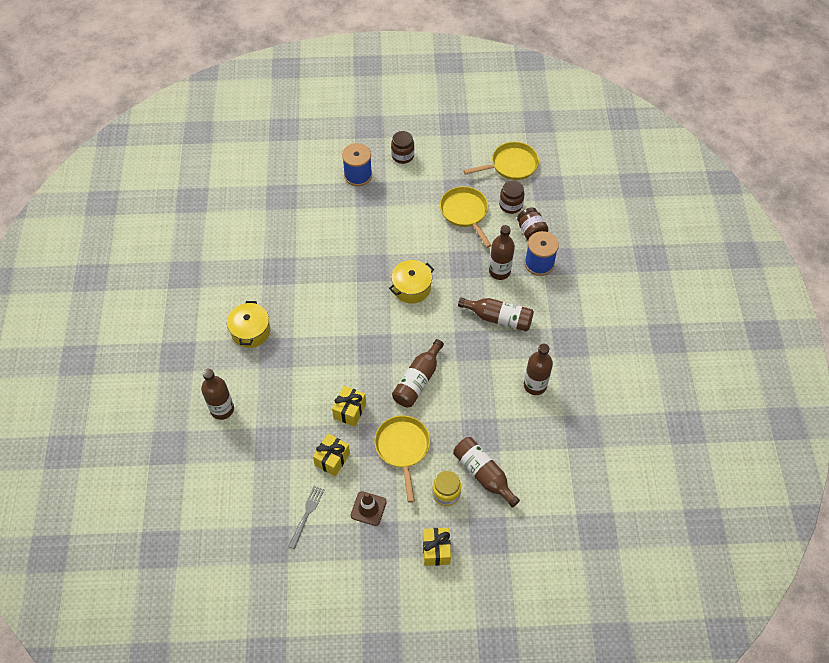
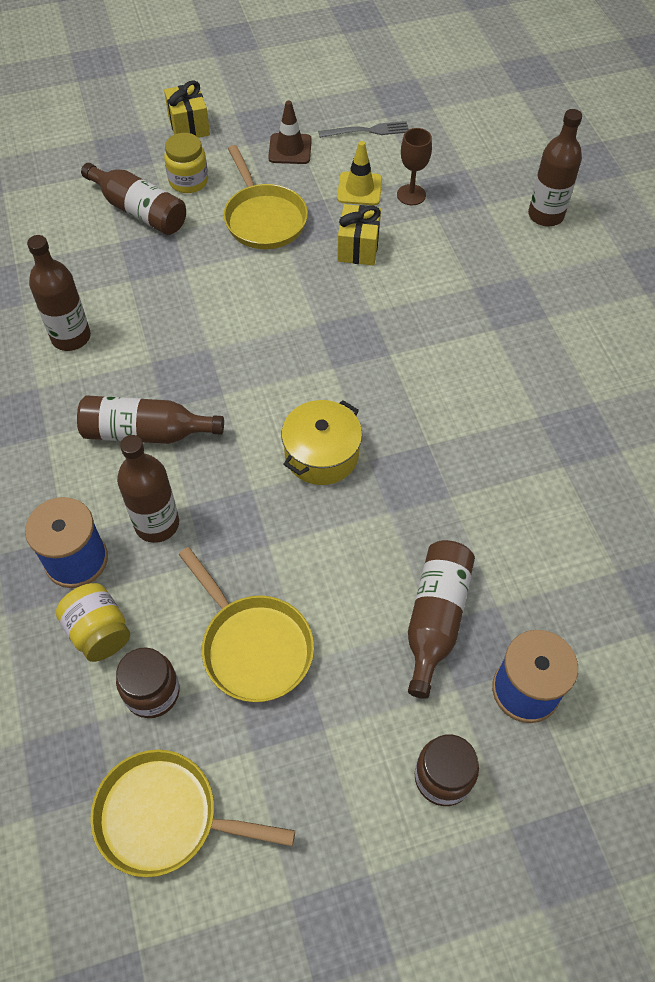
camera: 165 degrees right, 0 degrees up
(250, 331) = (568, 324): yellow pot -> none
(300, 446) = (411, 195): none -> brown goblet
(307, 514) = (368, 131): grey fork -> grey fork turned 105 degrees counterclockwise
(332, 459) = (359, 189): yellow gift -> yellow traffic cone
(418, 380) = (266, 307): brown bottle -> brown bottle (435, 619)
(511, 165) = (165, 817): yellow pan -> yellow pan turned 45 degrees clockwise
(531, 232) = (99, 632): brown jar -> yellow jar

